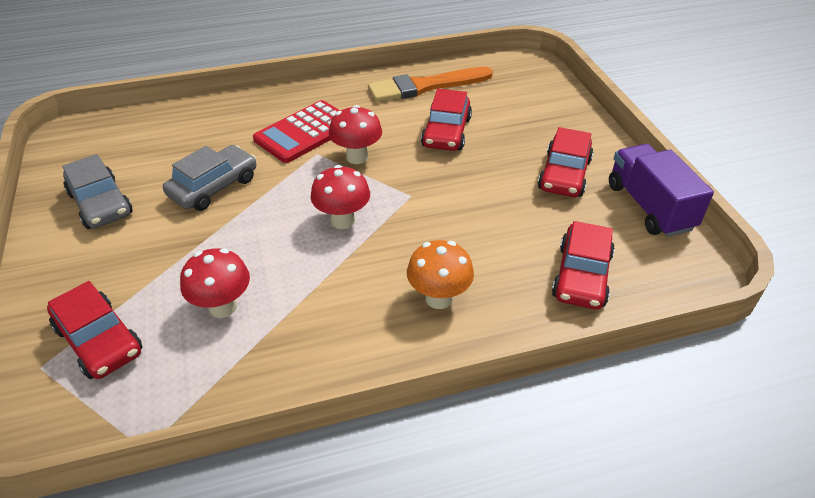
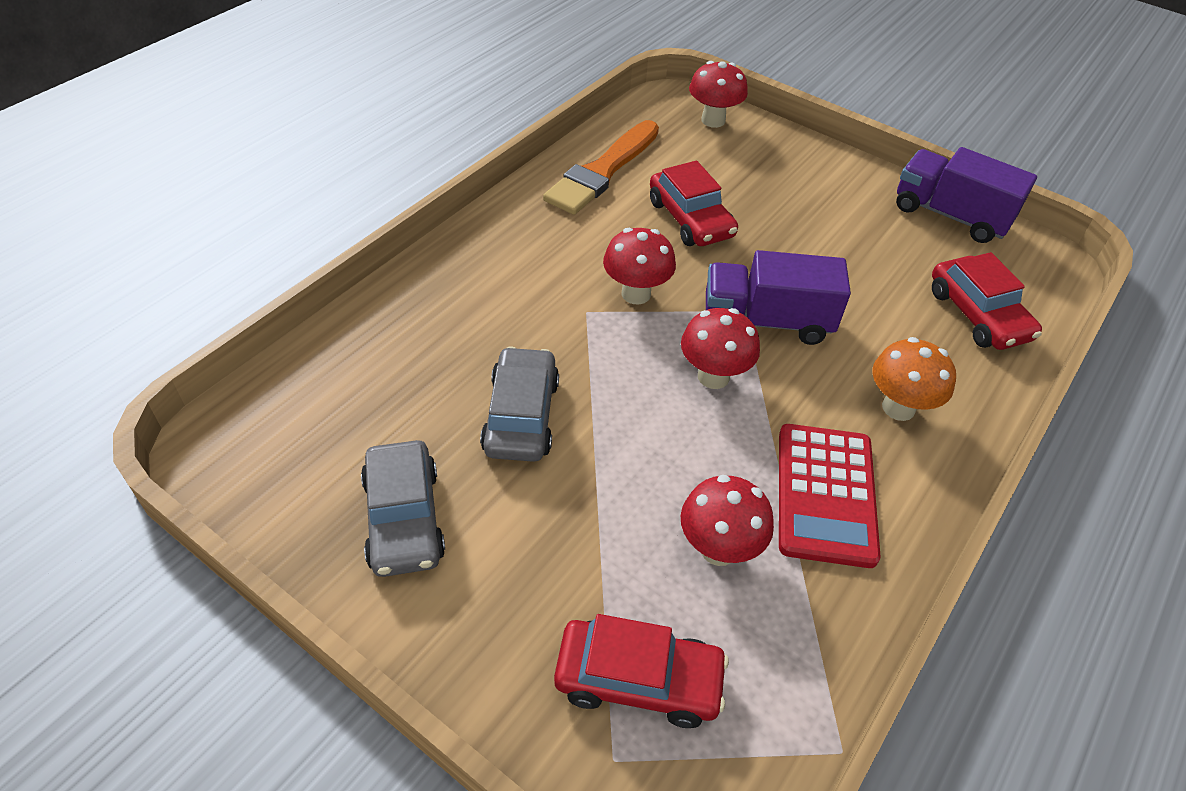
camera: 40 degrees left, 5 degrees up
(101, 204) = (404, 518): grey car -> grey car turned 60 degrees clockwise
(305, 132) = (540, 291): red calculator -> red calculator (825, 494)
(417, 207) = (766, 321): none -> purple truck
(539, 84) = (713, 120): none -> red mushroom
(564, 174) = (850, 215): red car -> none

